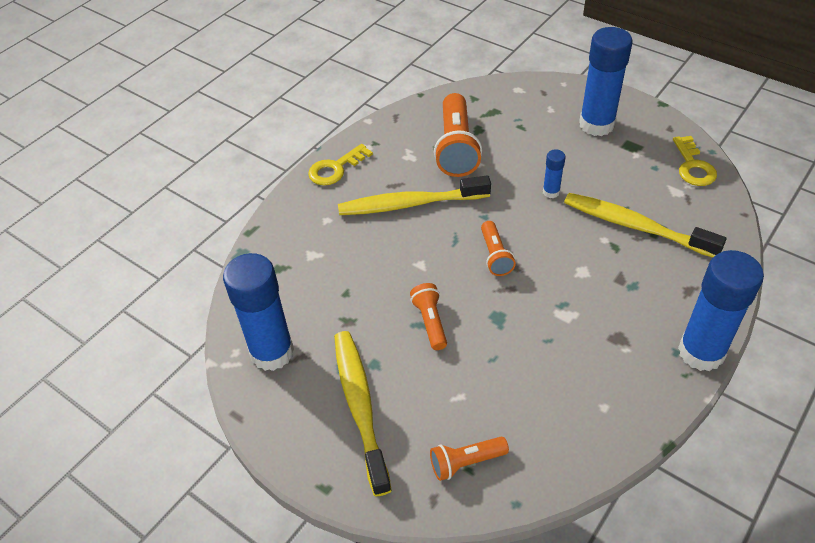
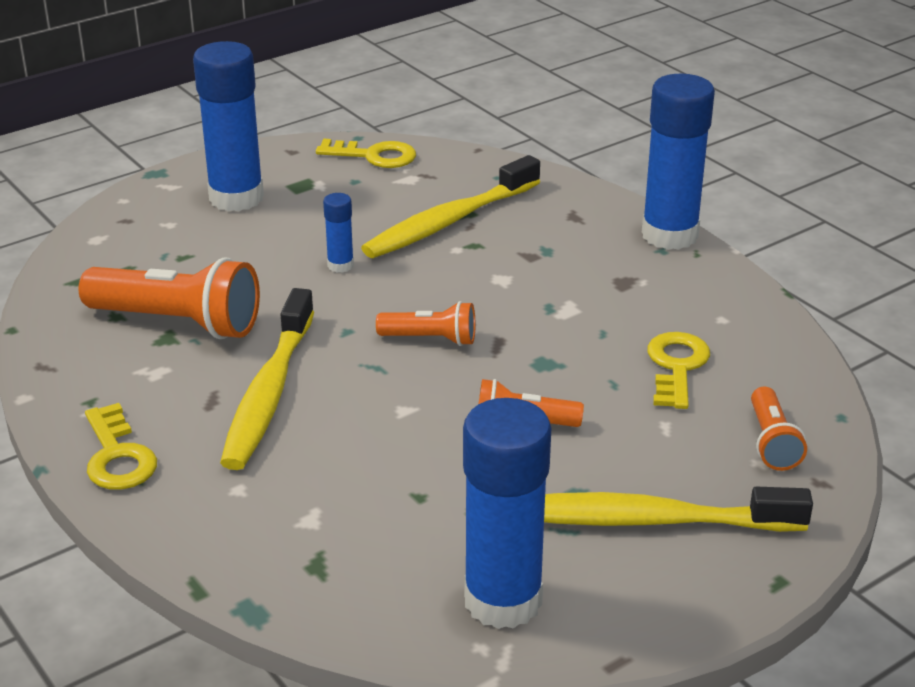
camera: 75 degrees left, 15 degrees down
(529, 390) = (676, 366): none -> yellow key

